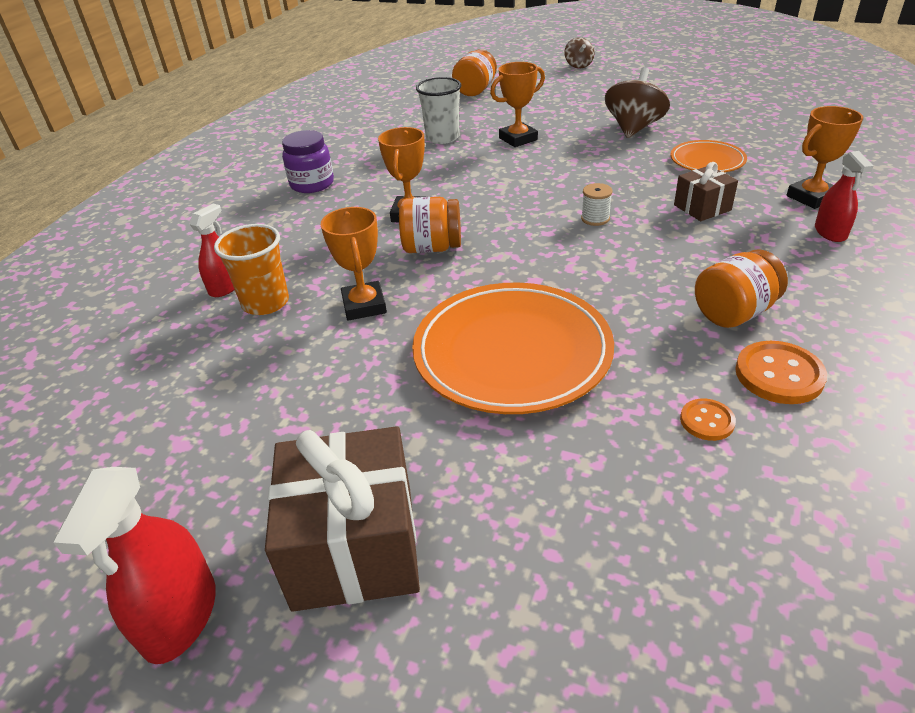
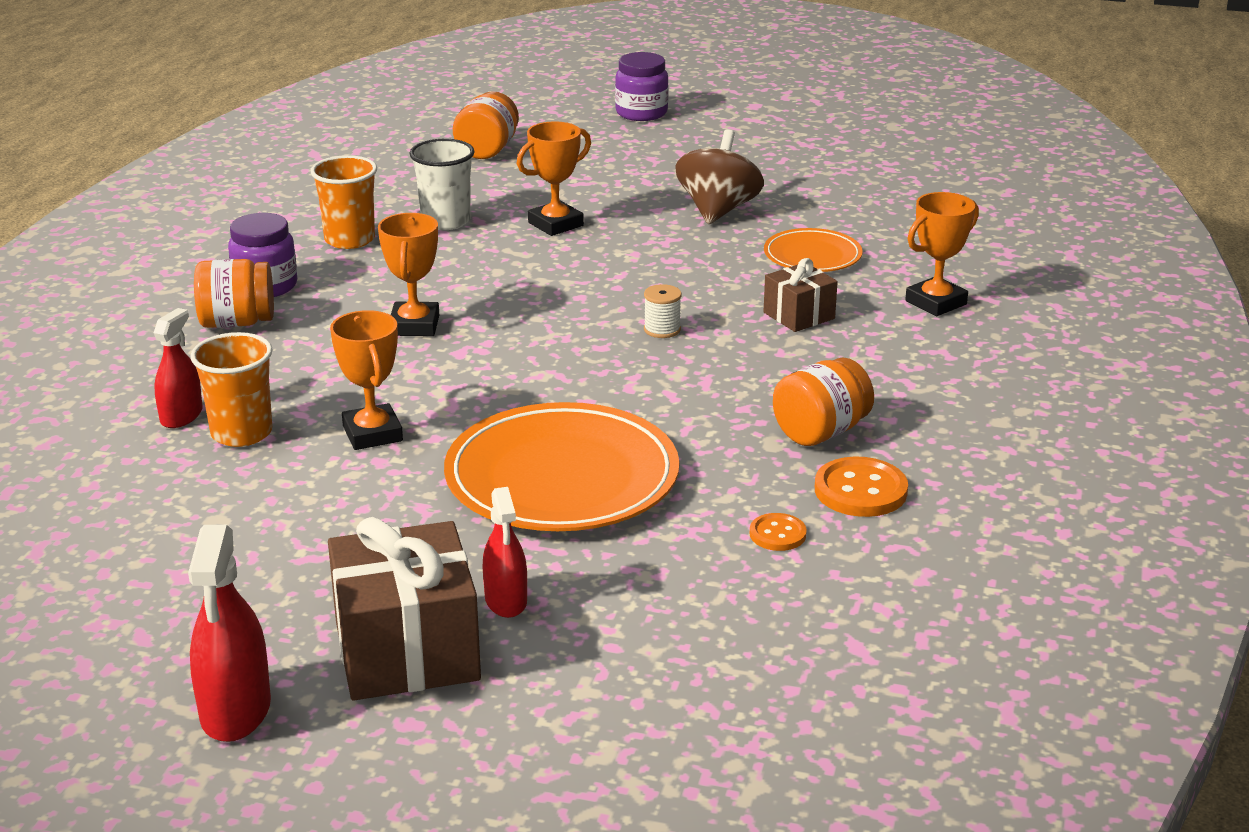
camera: 10 degrees left, 10 degrees down
(376, 151) = (349, 240): none -> orange cup
(432, 248) = (450, 366): orange jar -> orange jar (237, 322)
(578, 65) = (641, 113): brown spinning top -> purple jar
(830, 232) = (949, 344): red spray bottle -> red spray bottle (506, 600)

